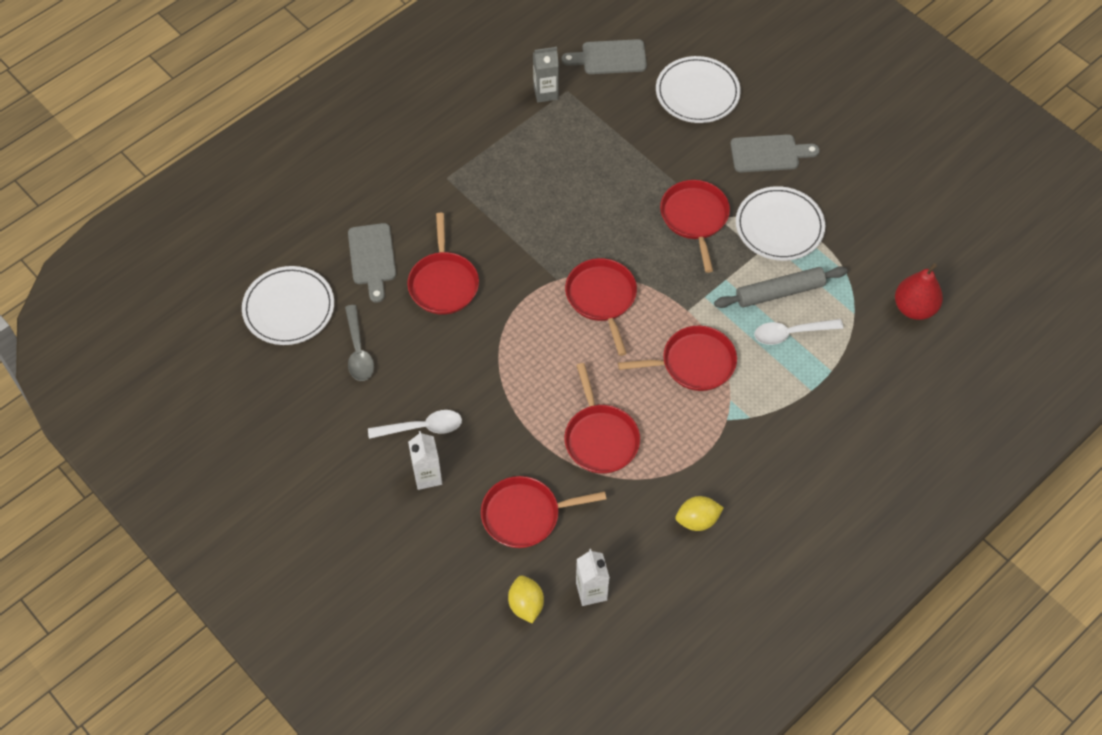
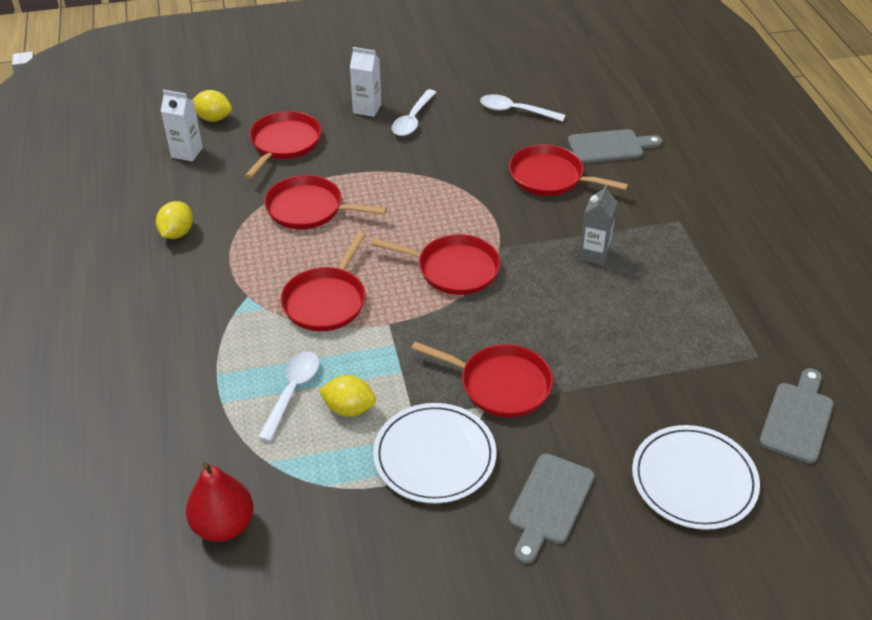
camera: 120 degrees right, 15 degrees down
(289, 308) = (588, 90): white plate -> none
(358, 351) = (515, 111): grey spoon -> white spoon
(372, 258) = (609, 147): grey cutting board -> grey cutting board turned 150 degrees clockwise
(546, 92) = (764, 337): grey carton -> grey carton (594, 254)
(779, 292) = (349, 409): grey rolling pin -> yellow lemon

